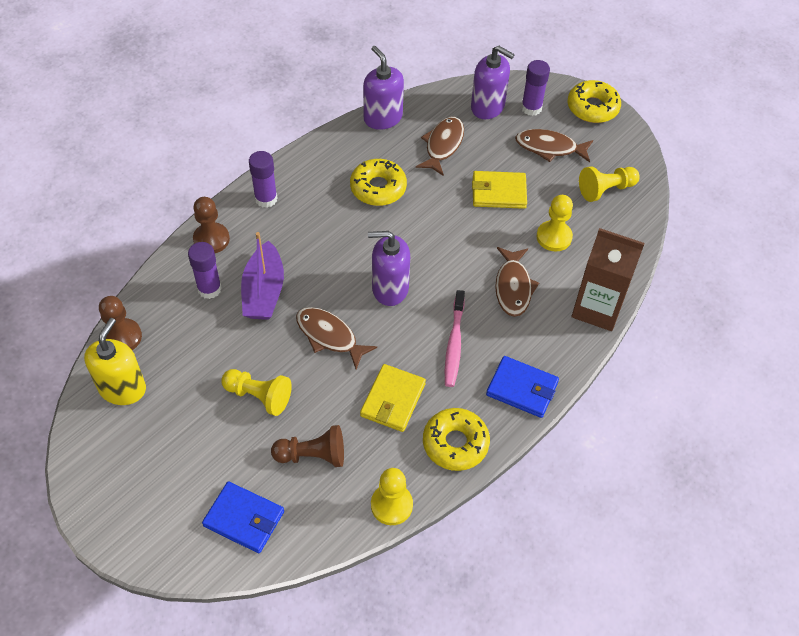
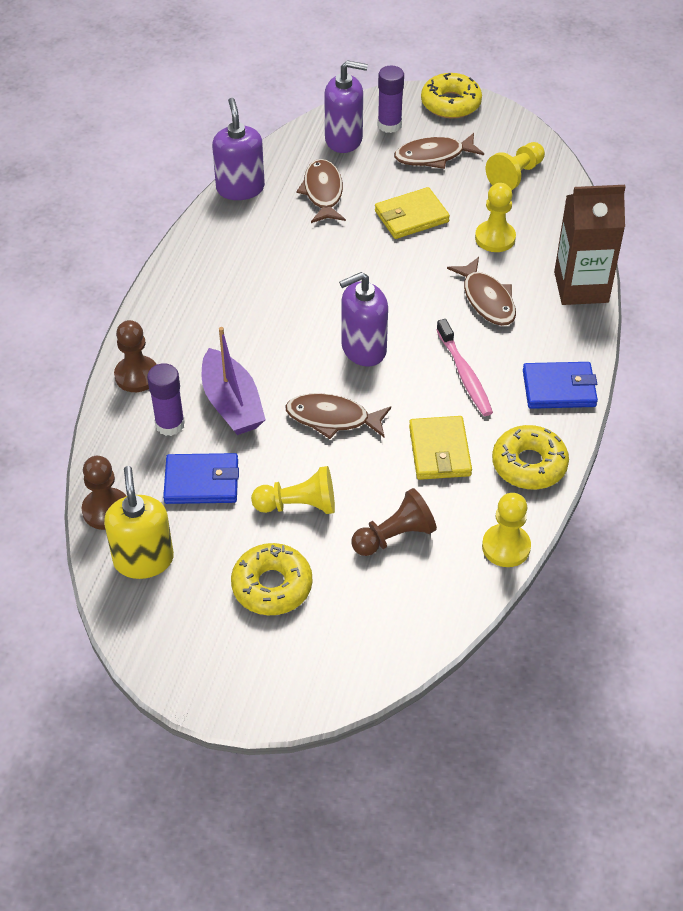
camera: 25 degrees left, 5 degrees down
(244, 519) = (366, 625): blue wallet -> blue wallet (201, 482)
(266, 199) = (169, 313): purple glue stick -> none
(378, 188) = (283, 258): yellow donut -> yellow donut (272, 586)
(383, 118) = (240, 188): purple soap dispenser -> purple soap dispenser turned 45 degrees clockwise

